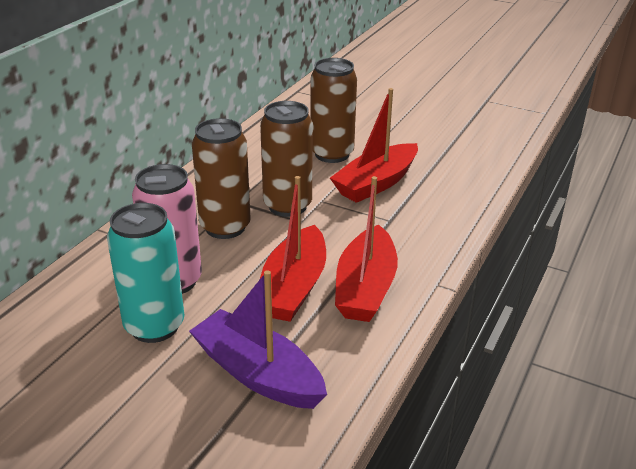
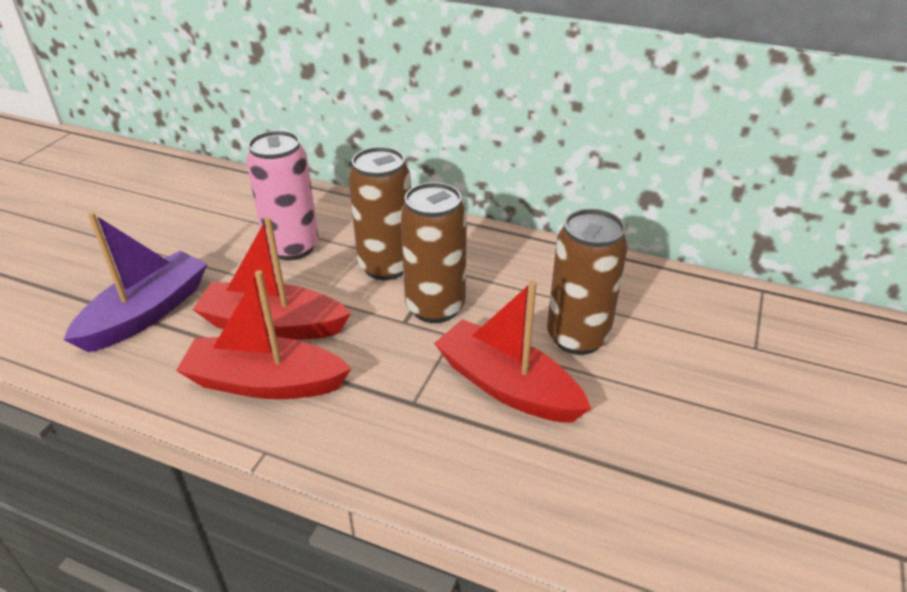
camera: 85 degrees right, 5 degrees up
(154, 326) = (227, 246): turquoise can -> none

